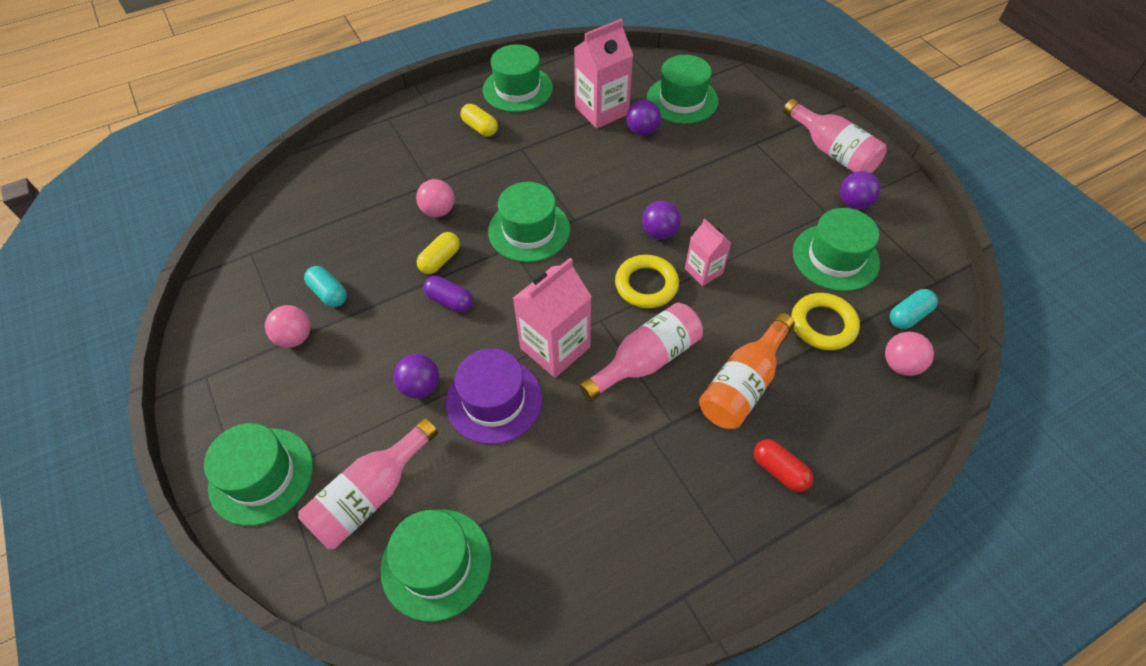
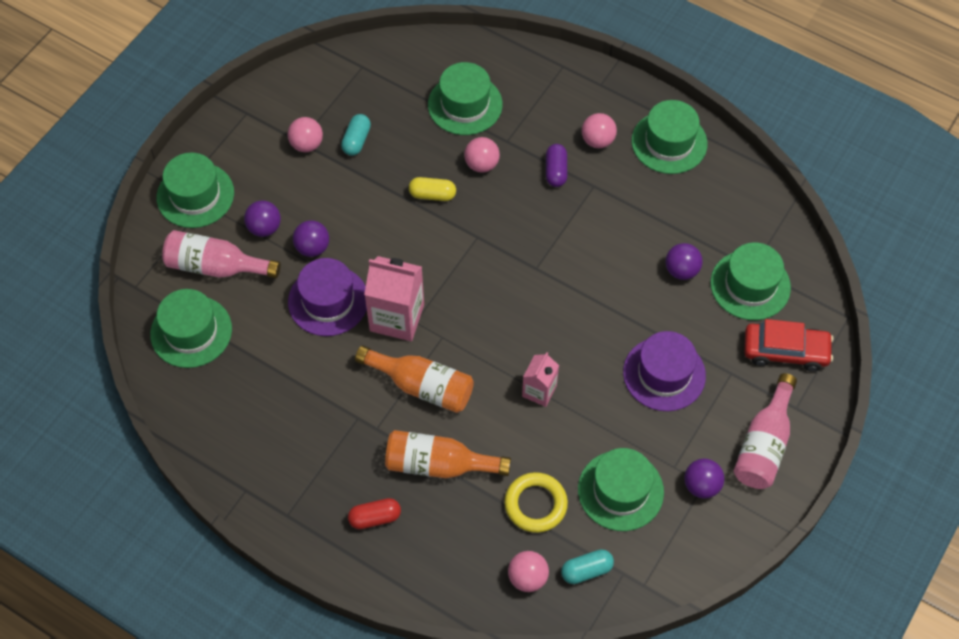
camera: 60 degrees right, 5 degrees up
(450, 301) = (397, 223): purple capsule -> purple capsule (556, 171)
(480, 128) = (597, 140): yellow capsule -> pink ball
(529, 230) = (502, 240): green hat -> green hat (465, 104)
(601, 110) = (687, 224): pink carton -> none
(645, 360) = (421, 386): pink bottle -> orange bottle
(646, 285) = (497, 354): yellow ring -> none
(659, 233) = (561, 339): purple ball -> purple ball (264, 228)
(734, 182) = (664, 374): none -> purple hat
(753, 105) = (785, 351): none -> red car
(779, 470) = (375, 518): red capsule -> red capsule turned 60 degrees clockwise
(908, 316) = (586, 570): turquoise capsule -> turquoise capsule turned 45 degrees counterclockwise

